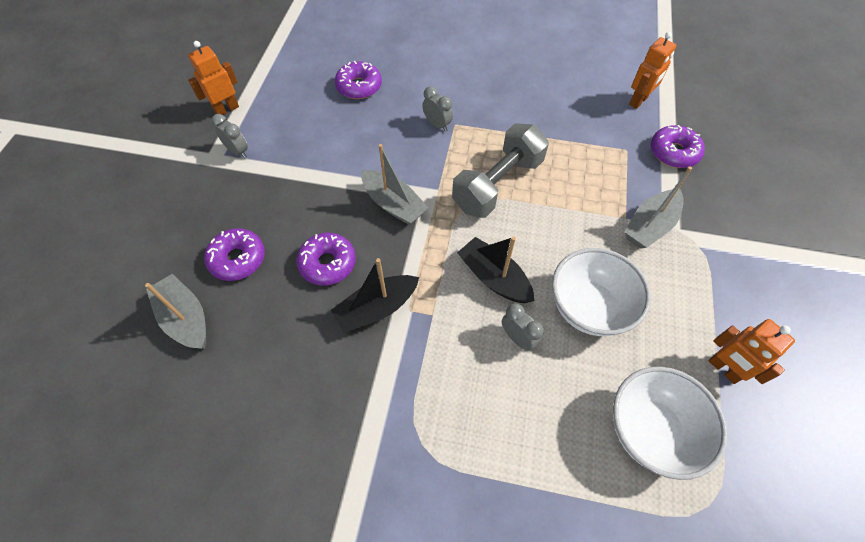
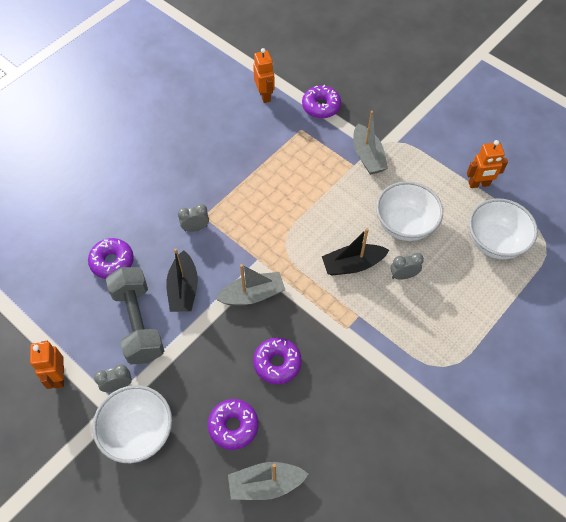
camera: 60 degrees left, 0 degrees up
(198, 188) = (138, 433): none -> white bowl
(377, 309) = (334, 348): black boat -> black boat (183, 289)
(497, 184) = (279, 220): grey dumbbell -> grey dumbbell (138, 323)

